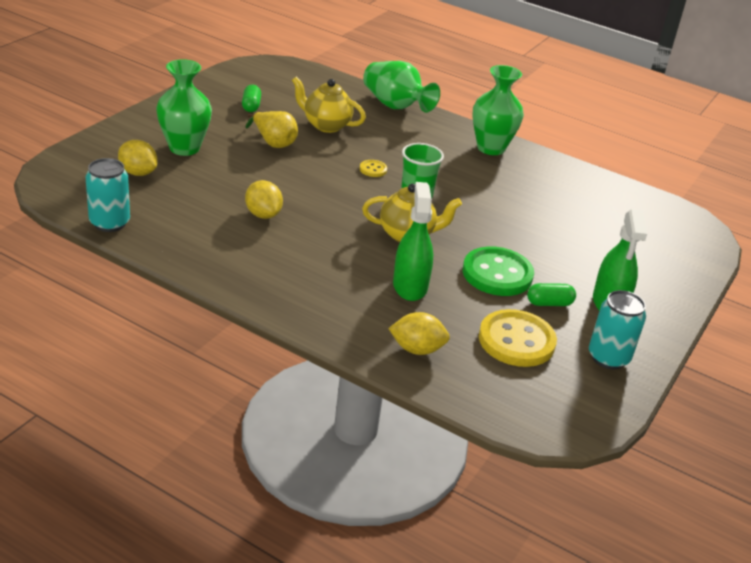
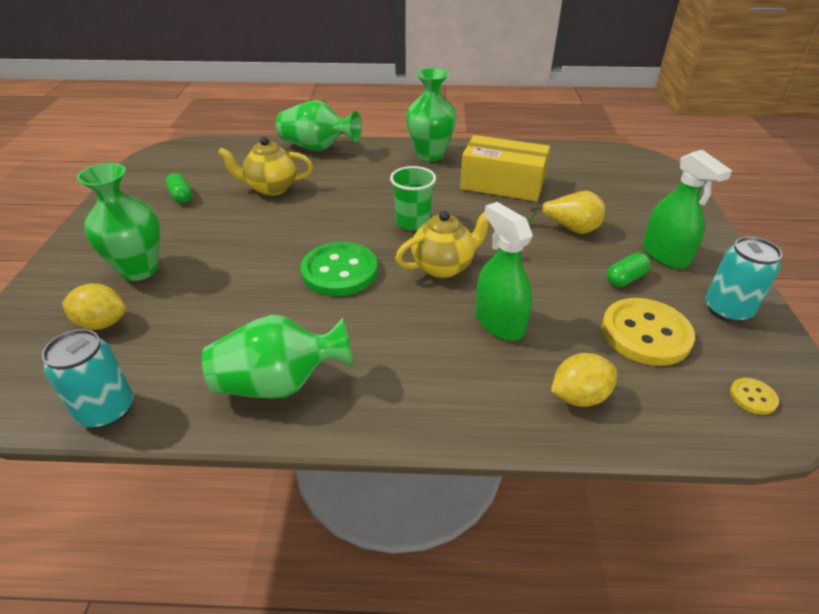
camera: 25 degrees left, 5 degrees up
(222, 254) = (280, 383): none -> green vase
(263, 214) = (286, 310): yellow lemon -> none
(273, 142) = (233, 225): yellow pear -> yellow pear (570, 229)
(373, 169) = (352, 214): yellow button -> yellow button (752, 397)
(497, 274) = (556, 270): green button -> green button (339, 271)
(530, 196) = (502, 184): none -> yellow box

